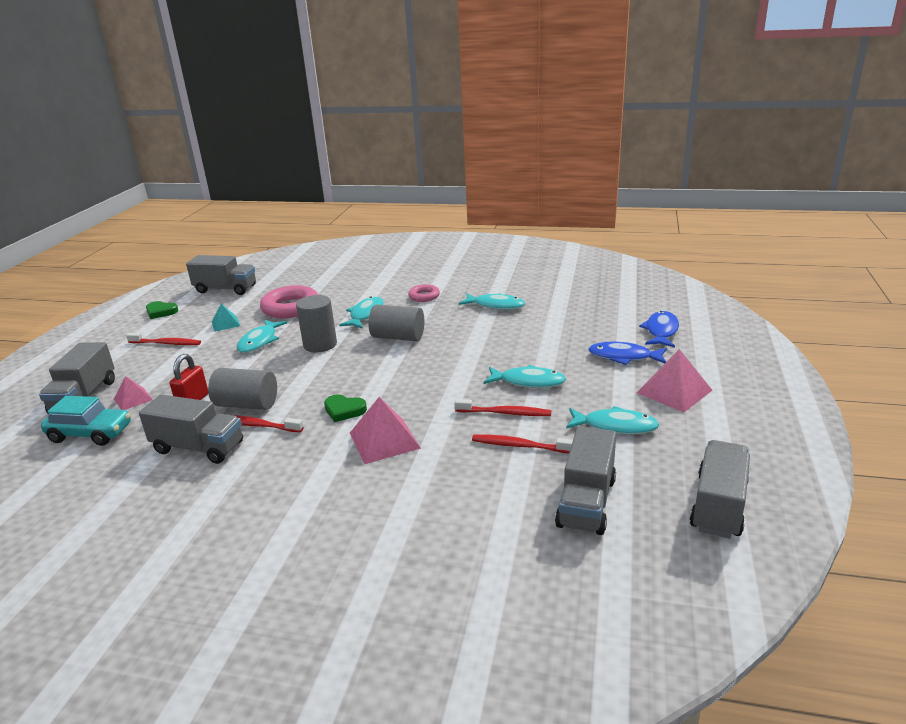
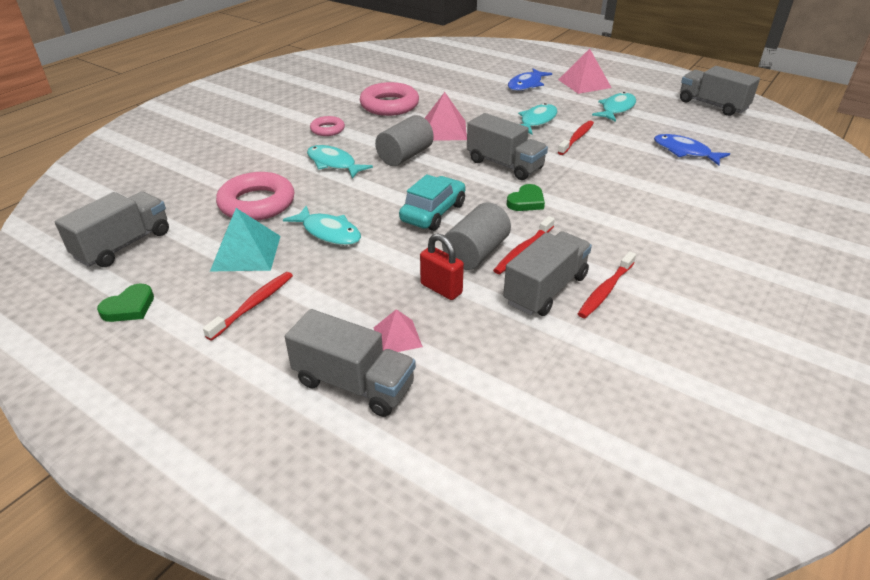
camera: 70 degrees left, 10 degrees up
(90, 434) = (464, 374): turquoise car -> turquoise car (433, 213)
(225, 323) = (246, 253): turquoise pyramid -> turquoise pyramid, size x1.67
(320, 345) = (378, 197): grey cylinder -> none
(384, 440) = (588, 190): pink pyramid -> pink pyramid (444, 130)
(495, 305) = (389, 105): turquoise fish -> pink ring
(520, 446) = (624, 142): red toothbrush -> red toothbrush (605, 290)
(586, 502) = (698, 137): grey truck -> grey truck (504, 165)
(661, 331) = (499, 66): blue fish -> blue fish (684, 152)

